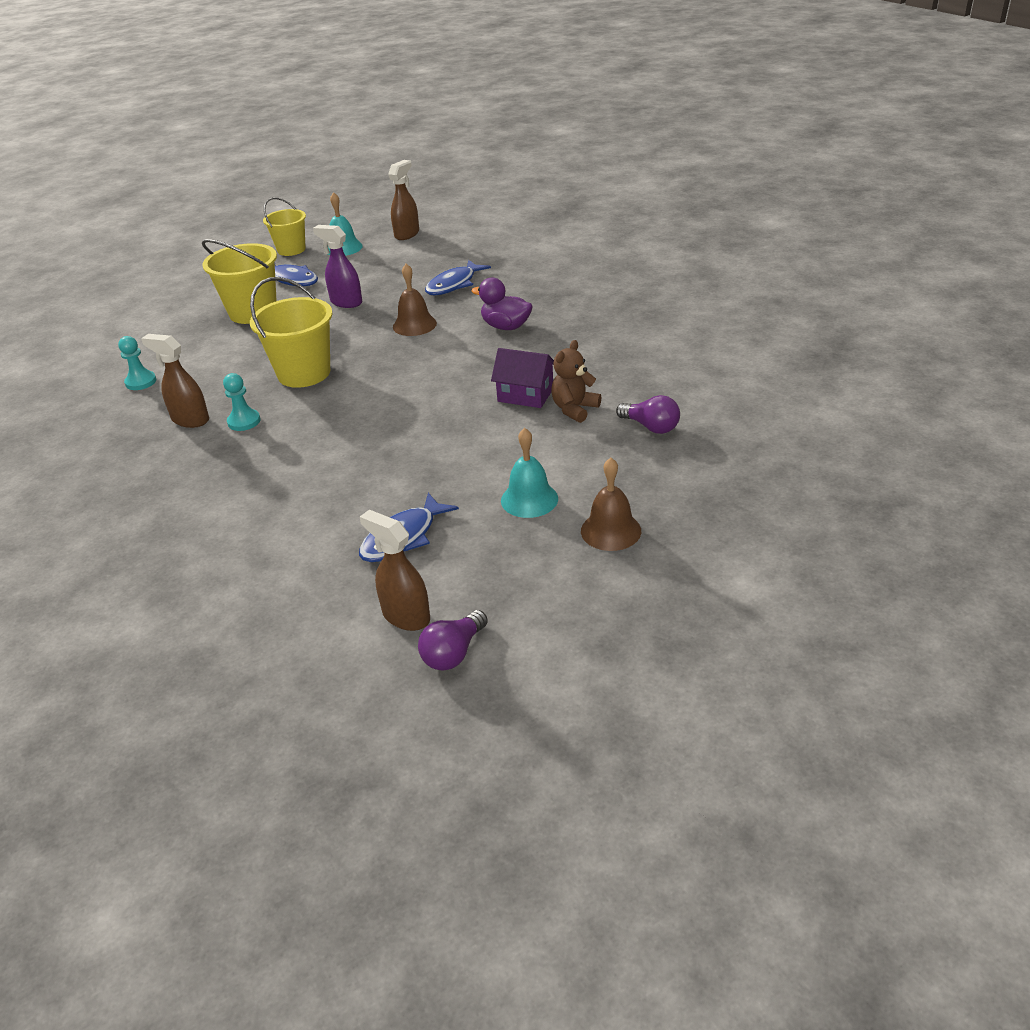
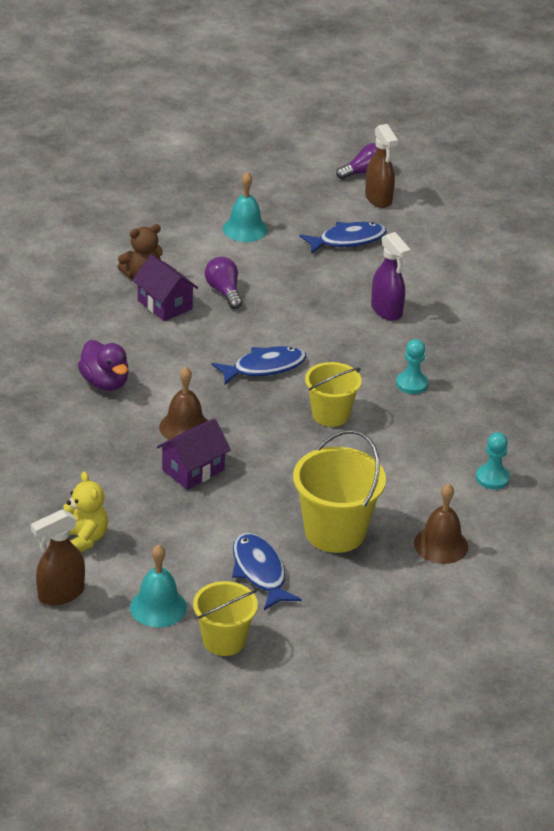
camera: 155 degrees left, 0 degrees up
(190, 420) = (459, 407): brown spray bottle -> none
(304, 373) = (330, 414): yellow bucket -> yellow bucket, size x0.66
(346, 302) = (226, 497): purple spray bottle -> purple spray bottle (387, 310)
(383, 306) = (193, 470): none -> purple house
(420, 255) = (83, 539): none -> yellow teddy bear
(454, 284) = (95, 467): blue fish -> blue fish (264, 367)
(611, 531) = (215, 191): brown bell -> brown bell (441, 545)
(651, 427) = (107, 239): purple light bulb -> purple light bulb (224, 292)

